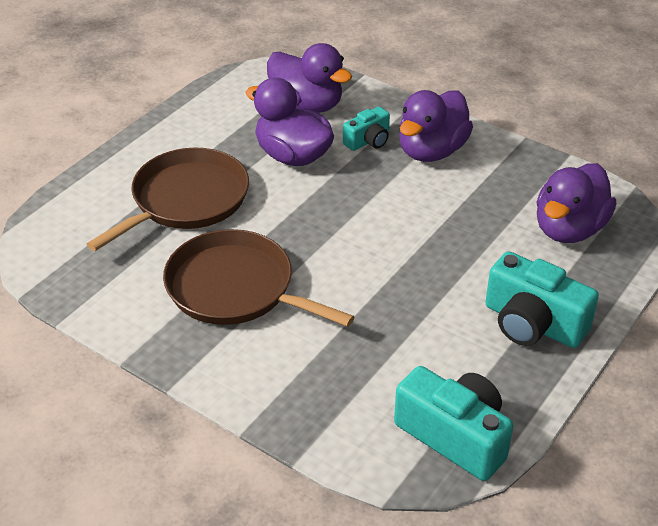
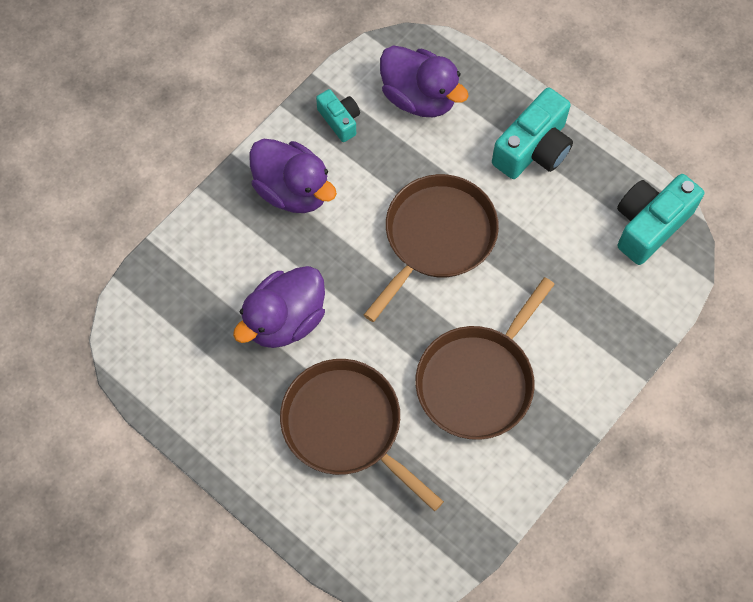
camera: 85 degrees left, 25 degrees up
(306, 105) = (196, 300): purple duck -> none
(368, 141) = (268, 246): turquoise camera -> turquoise camera (340, 120)
(400, 250) = (436, 237): none -> brown pan

